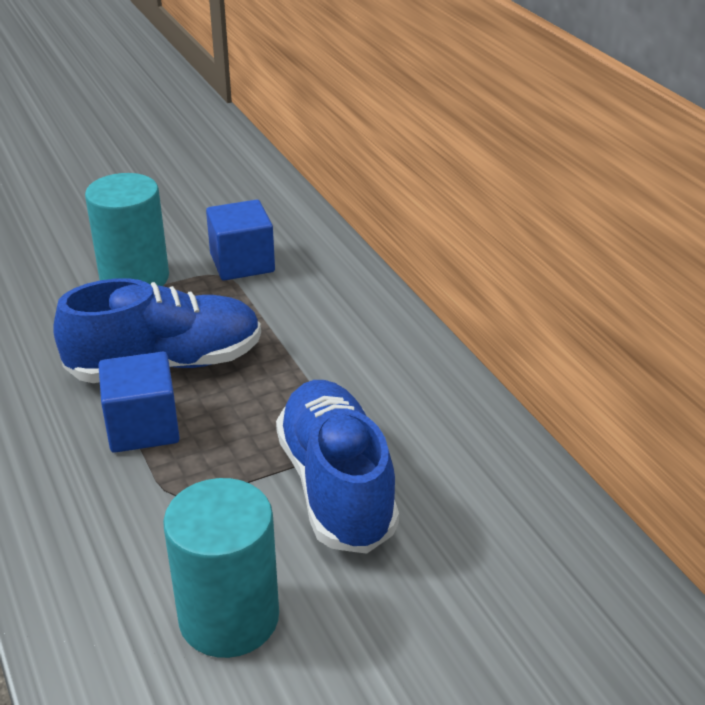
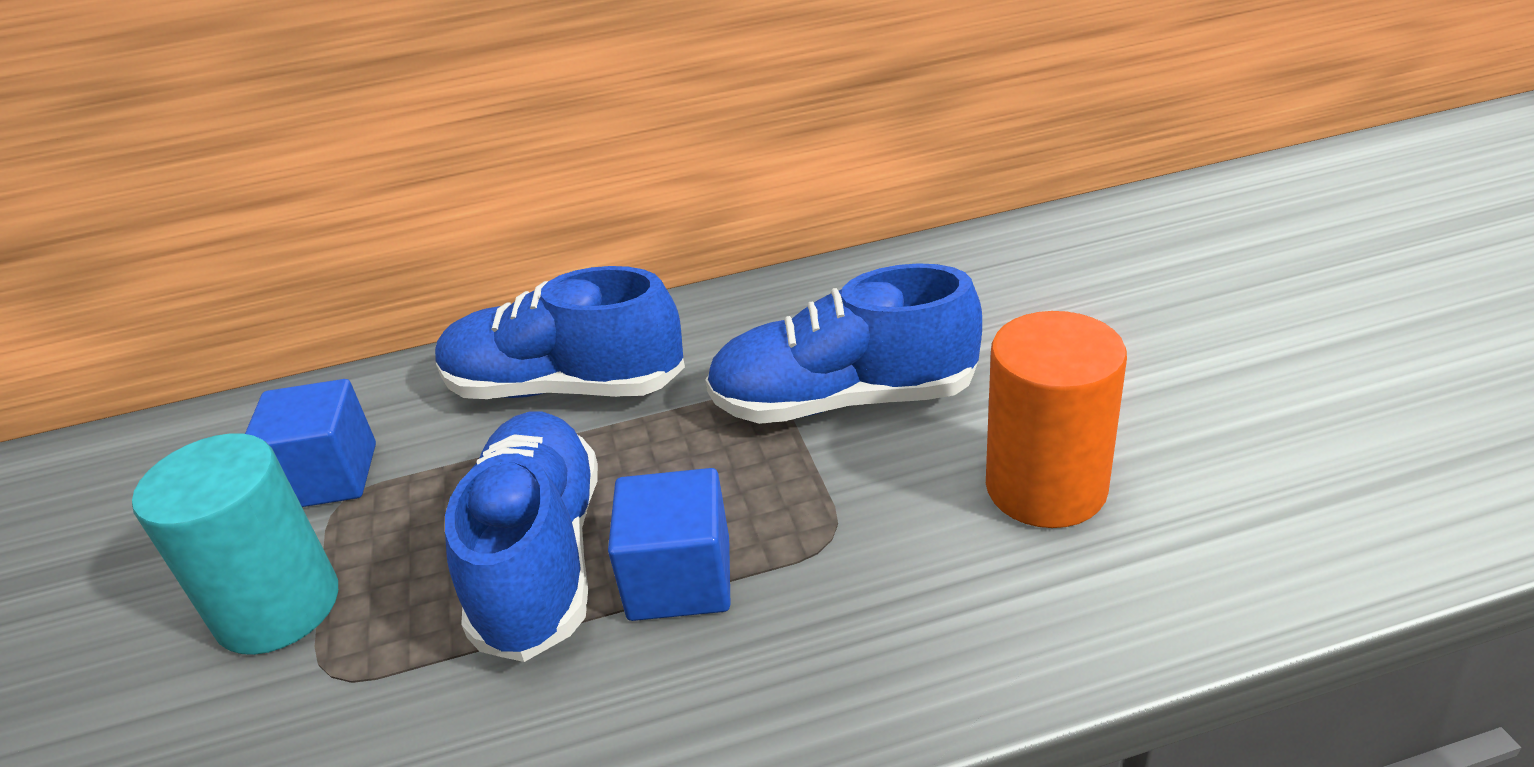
camera: 75 degrees left, 0 degrees up
(229, 618) = (1045, 487): turquoise cylinder -> orange cylinder
(340, 337) = (565, 388): none -> blue shoe

